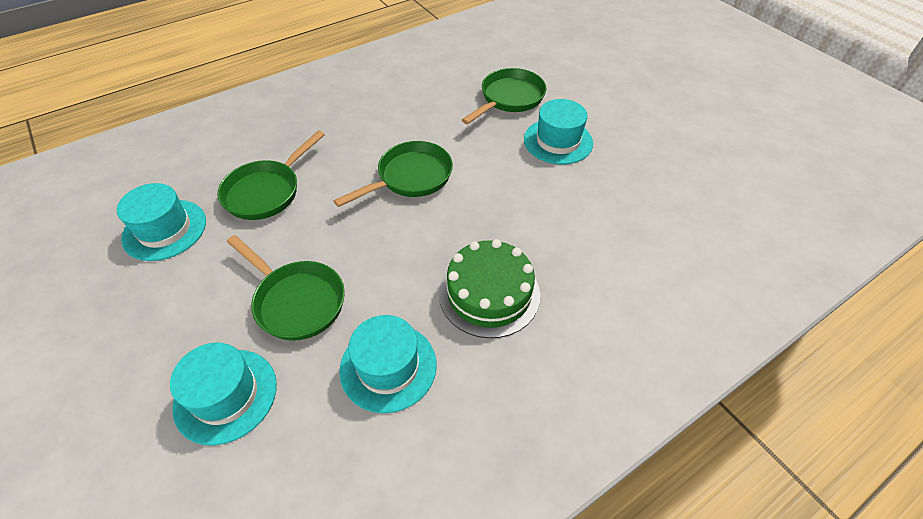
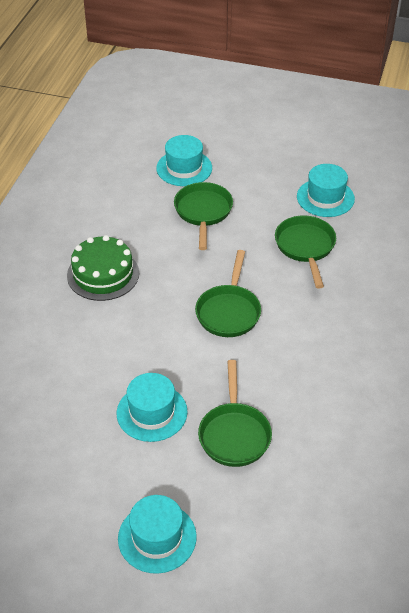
camera: 140 degrees right, 5 degrees down
(296, 301) = (203, 212): green pan -> green pan turned 90 degrees clockwise
(388, 367) = (122, 216): turquoise hat -> turquoise hat (157, 537)

